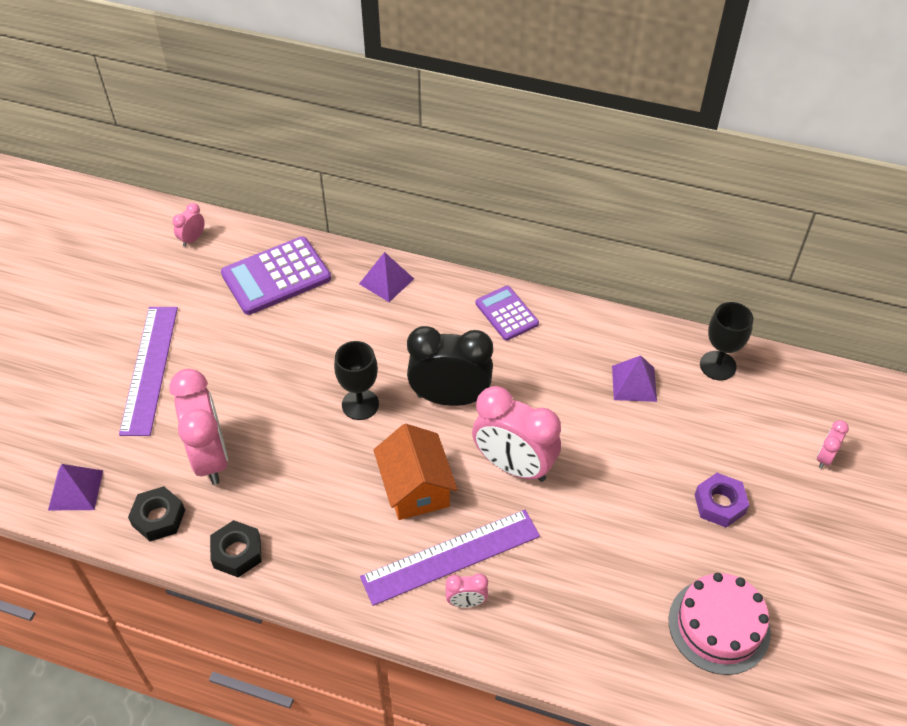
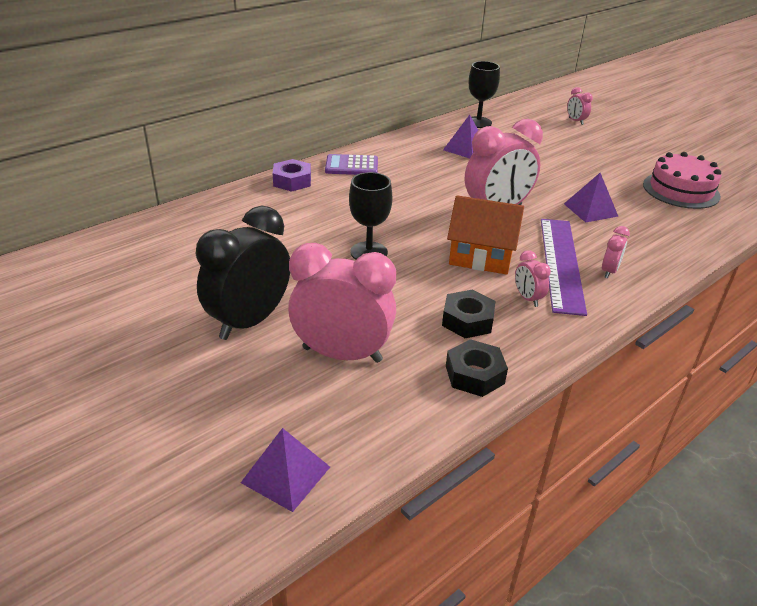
camera: 60 degrees left, 15 degrees down
(149, 369) = (177, 358): purple ruler -> none
(159, 518) = (387, 416): black nut -> black nut (467, 320)
(192, 239) = (44, 274): pink clock -> pink clock (527, 298)
(276, 276) = (168, 245): purple calculator -> none
(386, 281) = (252, 198): purple pyramid -> purple pyramid (590, 210)
(450, 398) = (406, 213): black clock -> black clock (249, 321)
(719, 504) = (587, 158): purple nut -> purple nut (292, 181)

